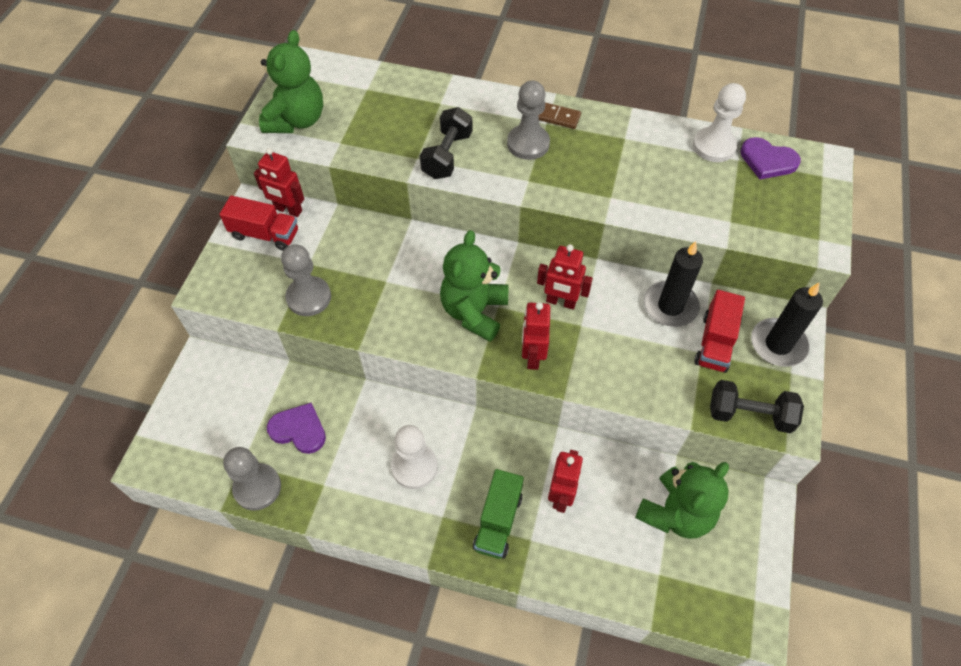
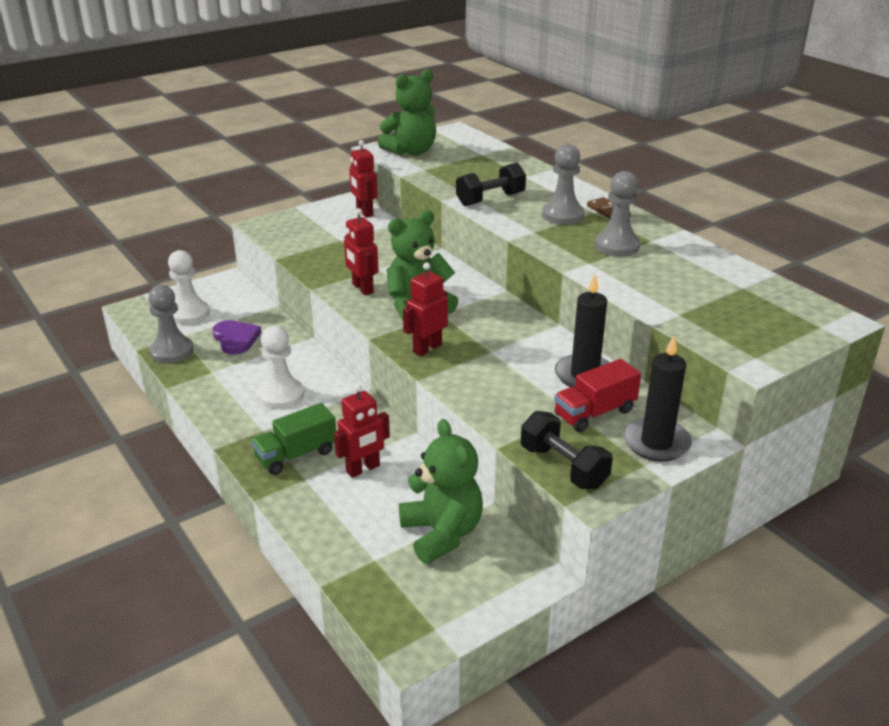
camera: 40 degrees right, 25 degrees down
(265, 234) = (333, 216): red truck -> none
(309, 297) = (316, 254): grey pawn -> grey pawn (617, 246)
(561, 302) = (492, 332): red robot -> red robot (362, 288)
(675, 513) = (442, 533): green teddy bear -> green teddy bear turned 105 degrees counterclockwise
(714, 146) = (730, 272): white pawn -> white pawn (189, 314)
(767, 161) = (773, 298): purple heart -> none

